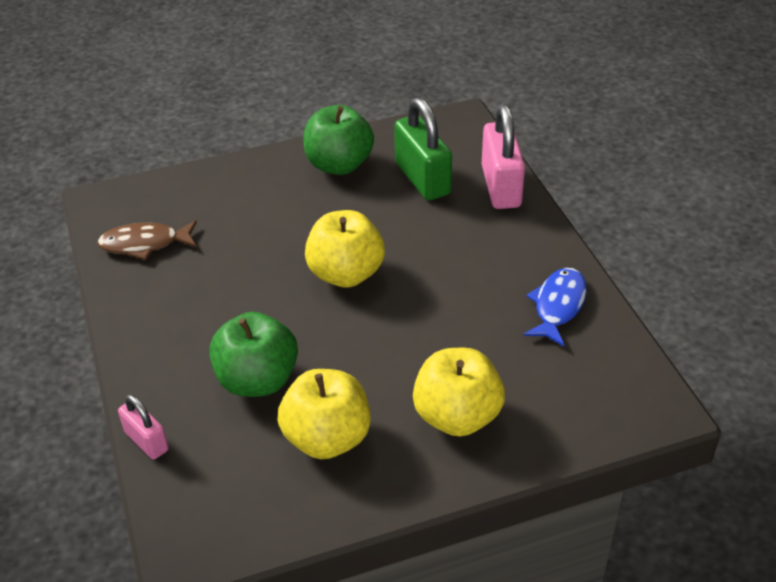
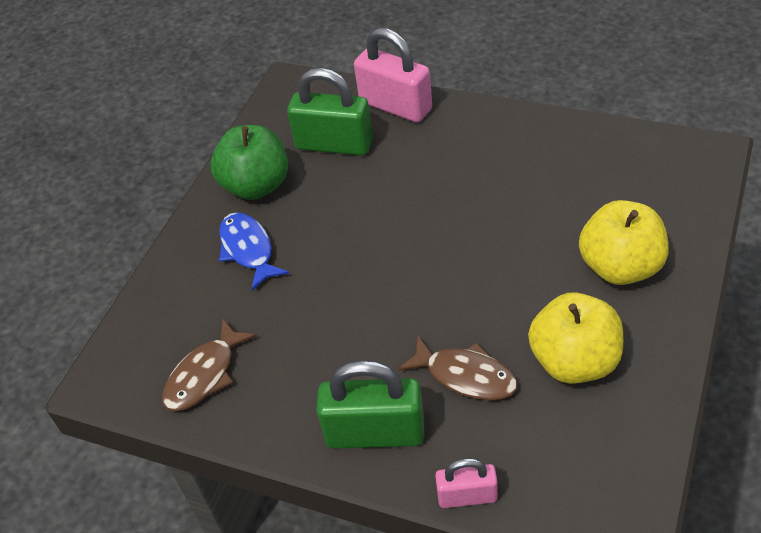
camera: 45 degrees left, 5 degrees up
(164, 359) = (375, 433): none -> green padlock
(257, 380) = (465, 376): green apple -> brown fish
(346, 274) = (396, 251): yellow apple -> none
(558, 306) = (558, 147): blue fish -> blue fish (248, 250)

